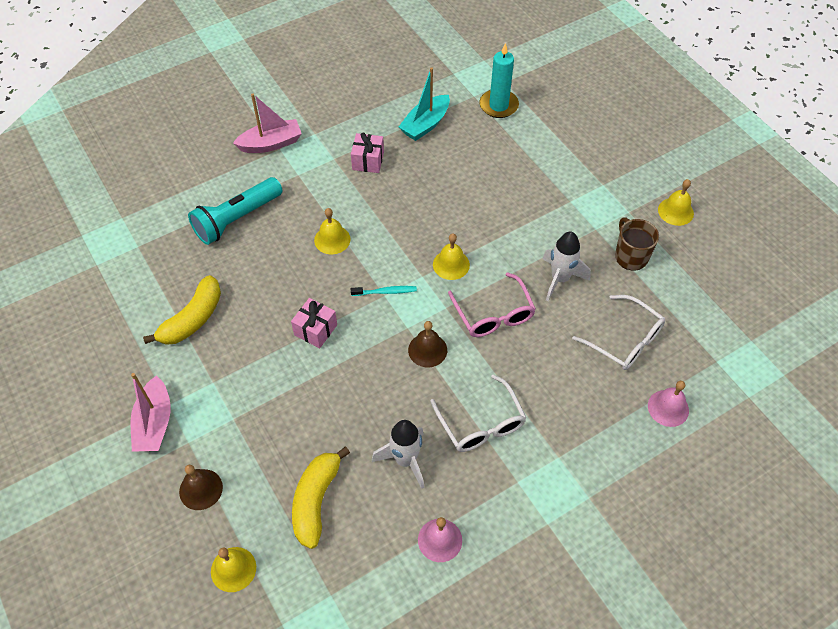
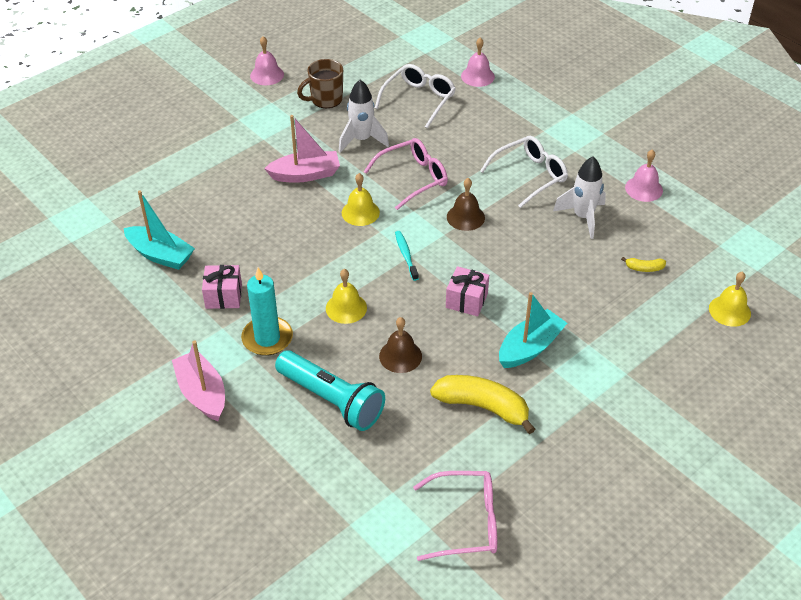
camera: 100 degrees left, 10 degrees down
(91, 287) = (466, 522): none -> pink glasses
(154, 423) = (617, 406): pink boat -> pink boat (305, 174)
(201, 489) = (669, 351): brown bell -> brown bell (400, 356)
(244, 369) = (530, 347): none -> turquoise boat
(316, 500) = (644, 268): yellow banana -> yellow banana, size x0.44
(498, 105) = (127, 199): turquoise candle -> turquoise candle (267, 338)
(675, 211) = (267, 75): yellow bell -> pink bell

